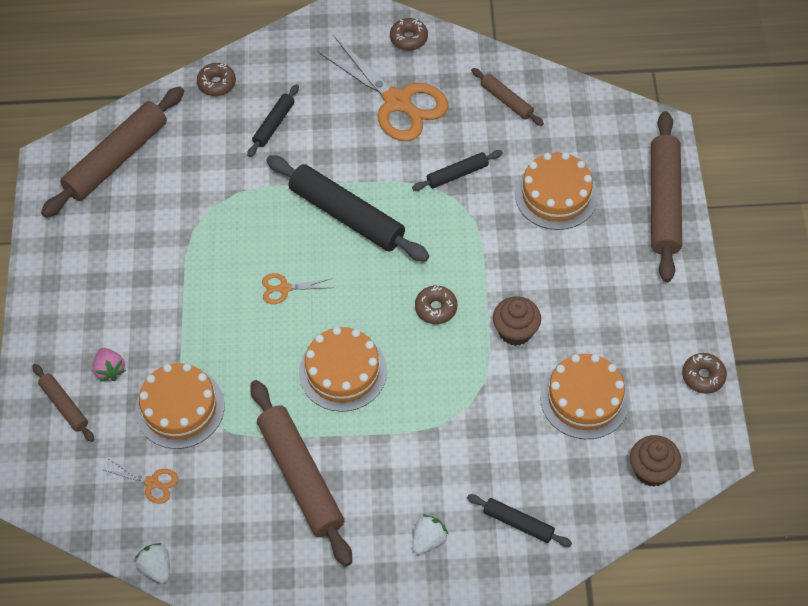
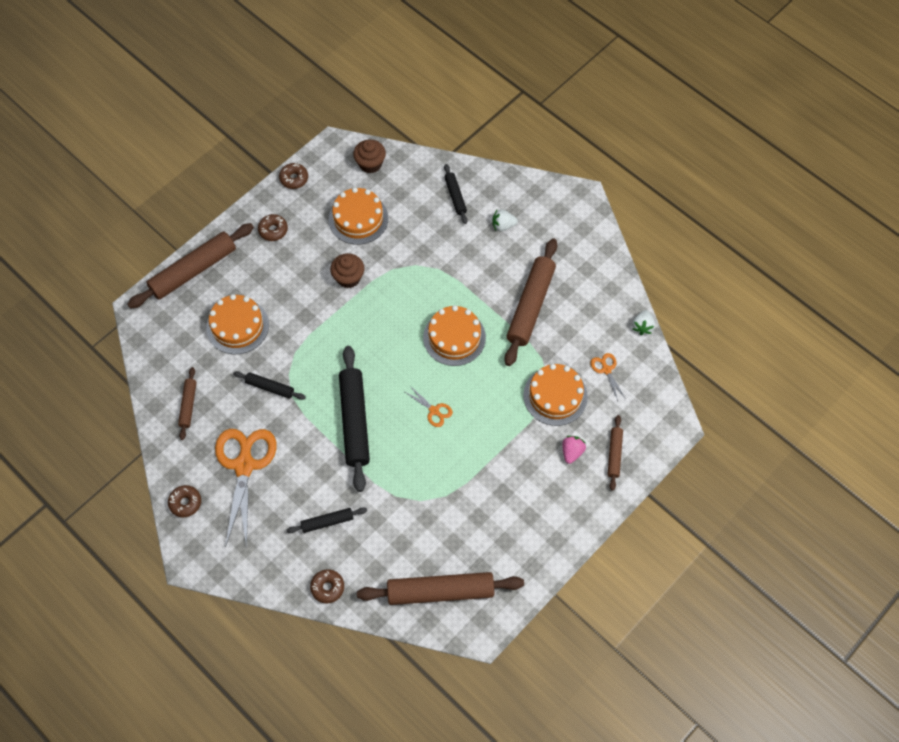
camera: 135 degrees left, 5 degrees up
(436, 308) = (371, 325): brown donut -> brown donut (273, 230)

